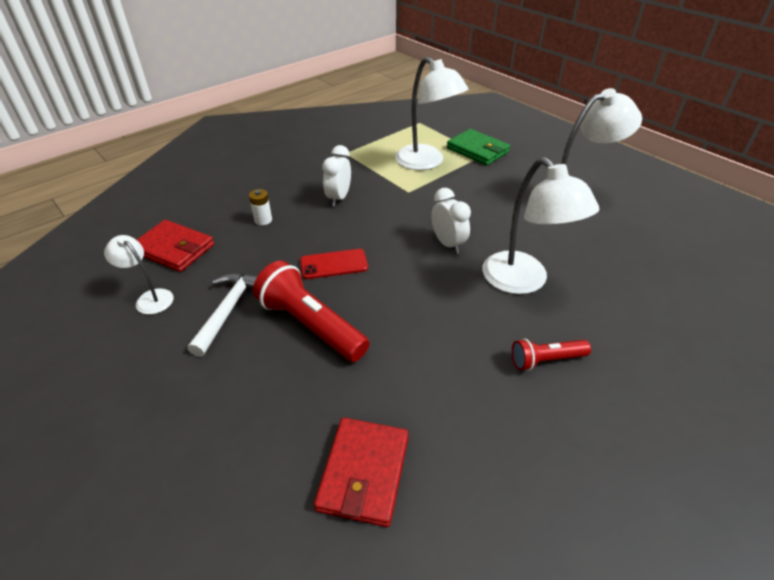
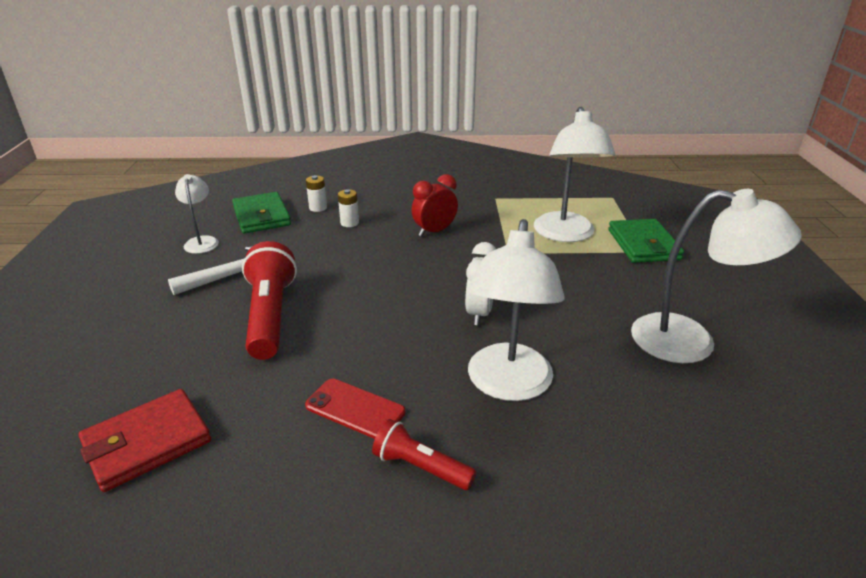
camera: 40 degrees right, 10 degrees down
(174, 249) = (262, 216): red wallet -> green wallet
(216, 219) = (318, 208): none -> white battery
(334, 264) = (353, 280): red phone -> red phone (355, 409)
(338, 198) = (434, 231): white clock -> red clock

